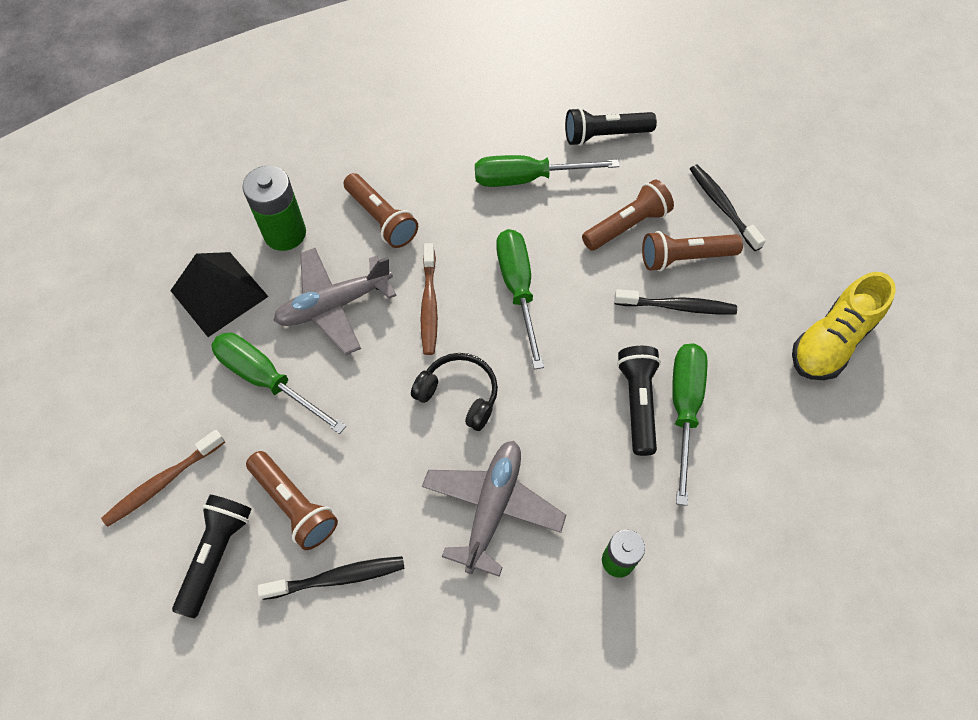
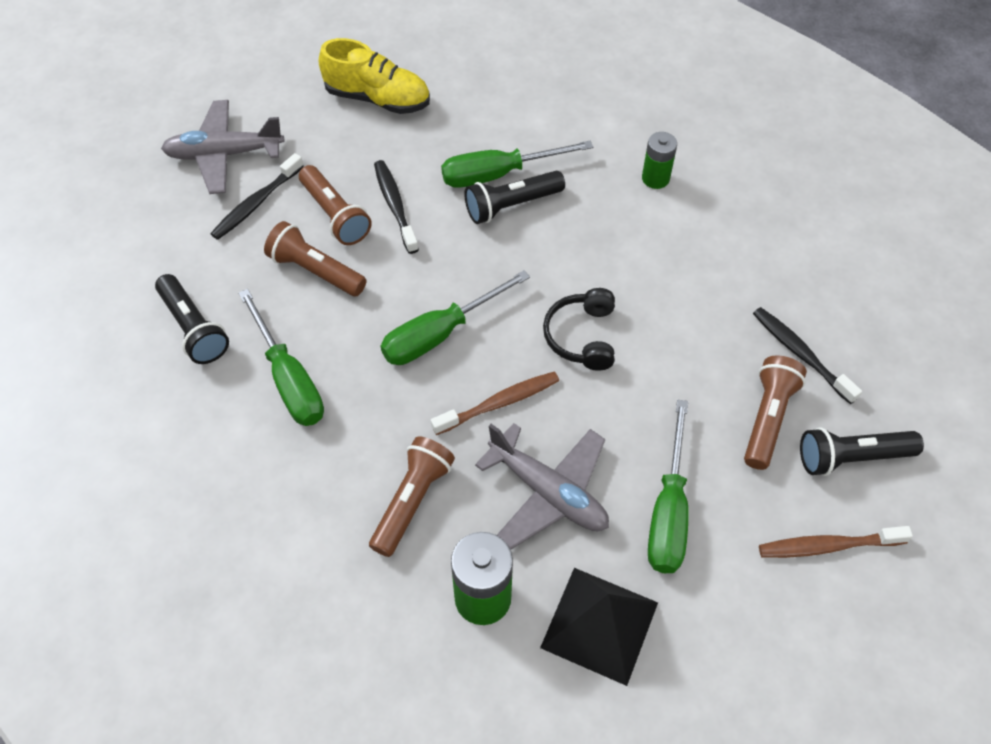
camera: 115 degrees left, 5 degrees down
(163, 482) = (827, 546): brown toothbrush -> brown toothbrush turned 150 degrees clockwise
(492, 507) = (668, 271): grey plane -> grey plane (224, 154)

